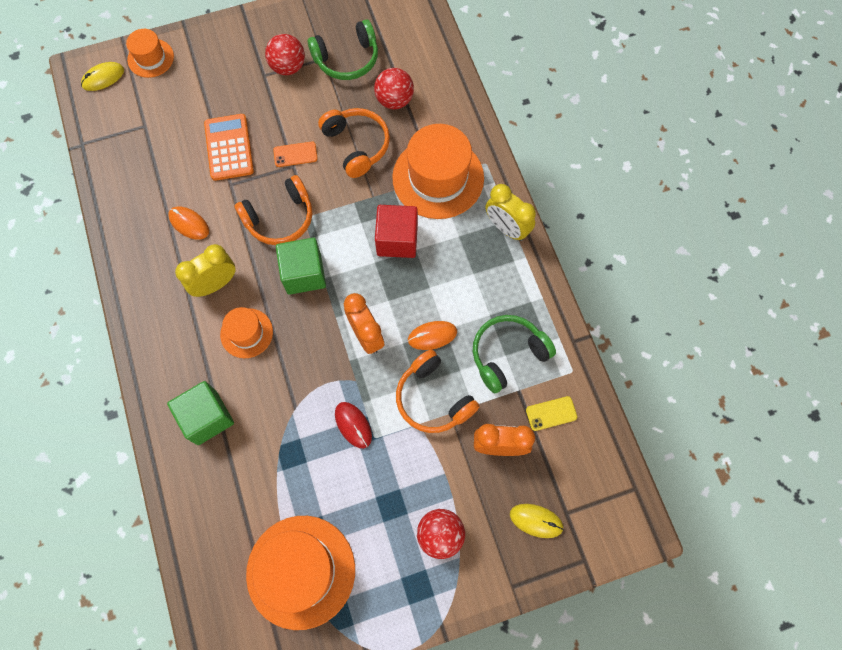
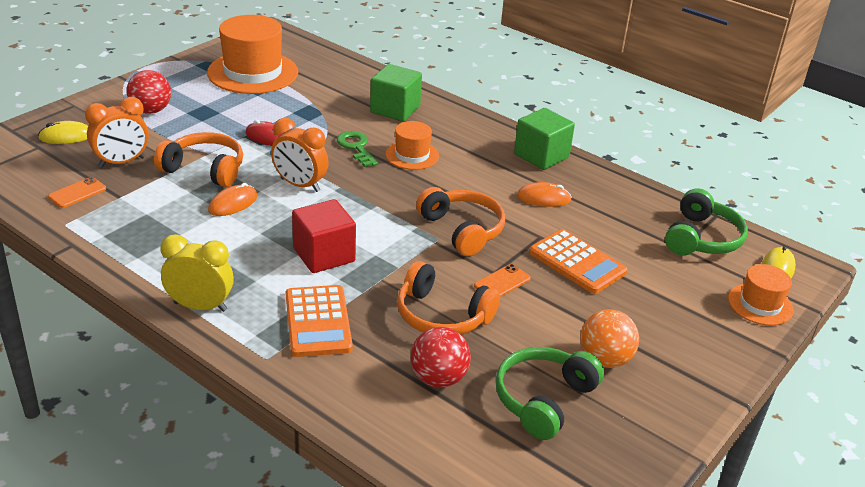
camera: 145 degrees right, 35 degrees down
(215, 284) = (472, 172): yellow clock -> none
(280, 218) = (462, 230): orange headphones -> orange headphones turned 120 degrees clockwise
(285, 369) = (356, 147): none -> green key
(288, 67) = (604, 359): red ball -> orange ball
(304, 274) = (398, 202): green cube -> green cube (541, 156)
(438, 178) = (318, 322): orange hat -> orange calculator
(507, 354) = (144, 215): green headphones -> green headphones (701, 238)
(551, 413) = (77, 193): yellow phone -> orange phone

